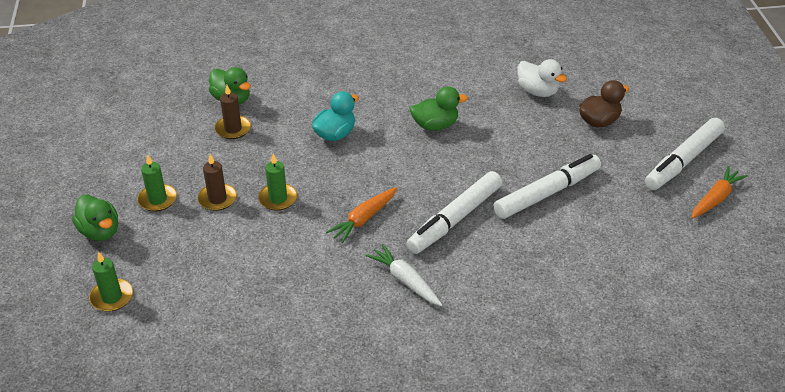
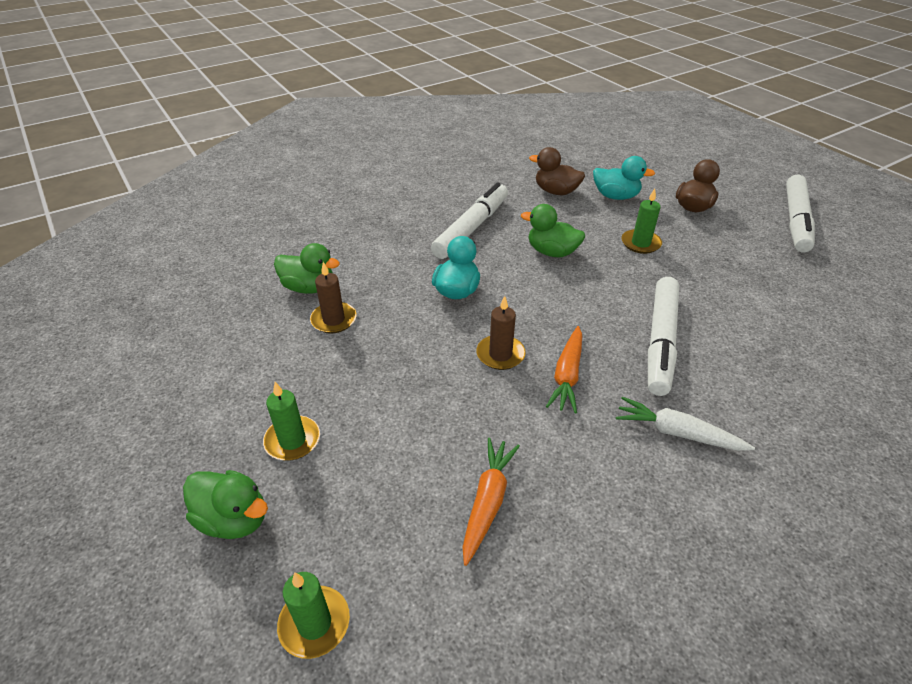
camera: 25 degrees left, 0 degrees up
(217, 199) = (373, 411): brown candle -> brown candle (500, 354)
(278, 198) = (449, 385): green candle -> green candle (640, 243)
(435, 125) = (552, 252): green duck -> green duck turned 120 degrees counterclockwise
(488, 72) = (556, 192): none -> brown duck
(537, 91) = (615, 196): white duck -> turquoise duck
(547, 193) = (718, 285): white marker -> white marker (472, 228)
(715, 199) = (857, 244): orange carrot -> orange carrot (487, 502)

